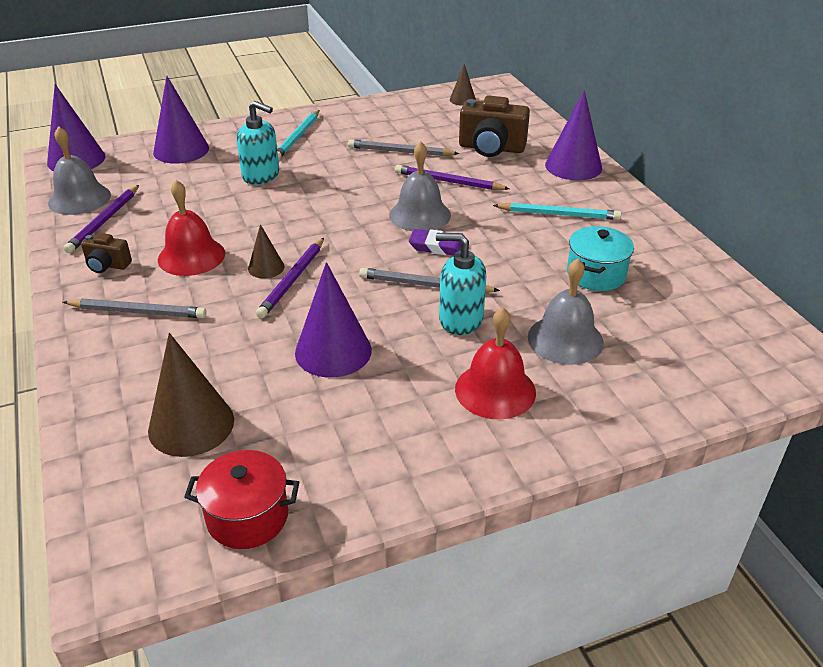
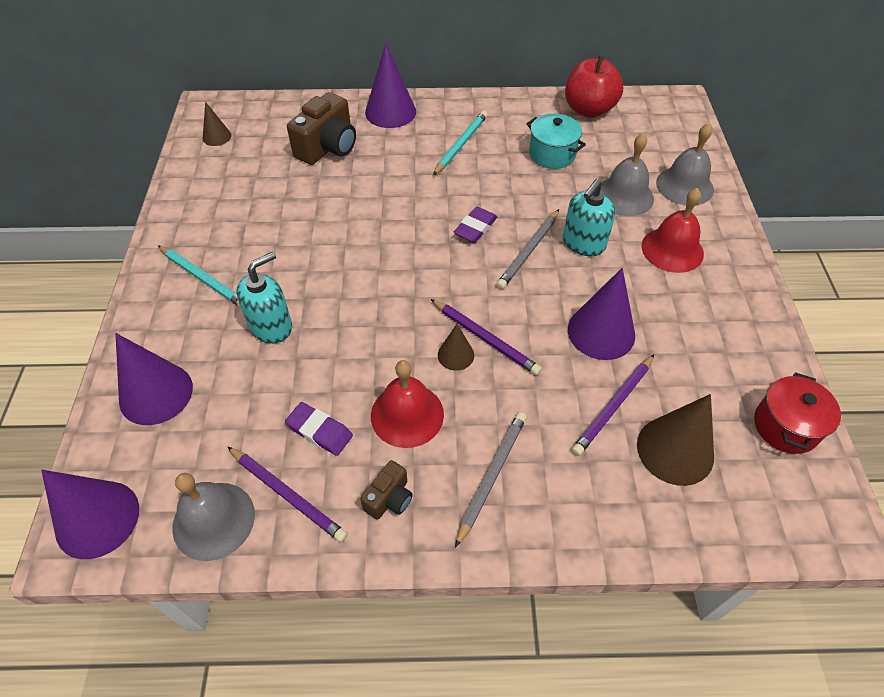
camera: 70 degrees left, 15 degrees up
(164, 220) = (319, 431): none -> purple eraser
(400, 152) = (293, 207): grey pencil -> none
(420, 215) = (418, 225): grey bell -> grey bell (684, 186)
(448, 182) = (371, 191): purple pencil -> purple pencil (613, 406)
(708, 288) = (588, 109): none -> red apple

